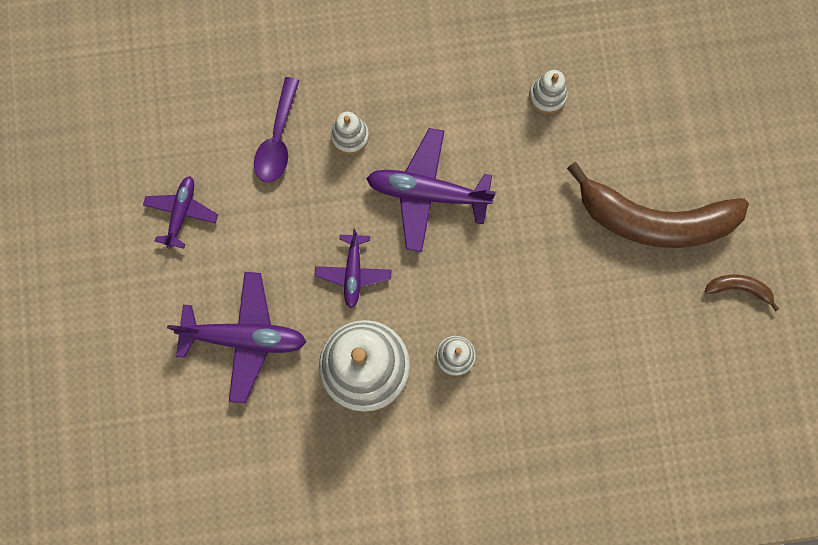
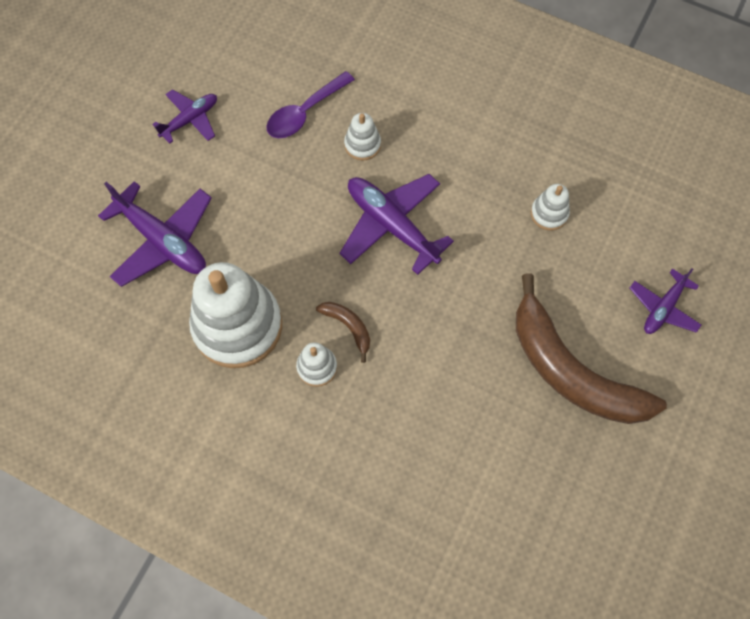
camera: 35 degrees right, 10 degrees down
(353, 272) = (285, 247): purple plane -> purple plane (663, 308)
(739, 288) = (609, 479): brown banana -> brown banana (348, 327)

